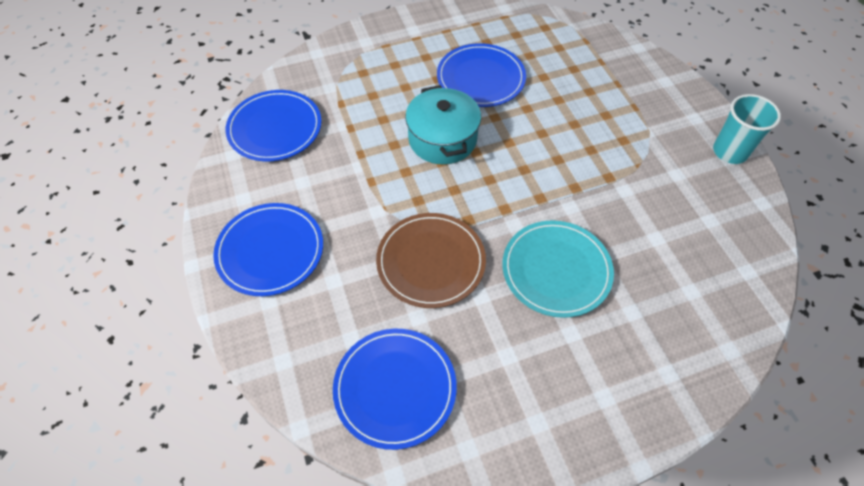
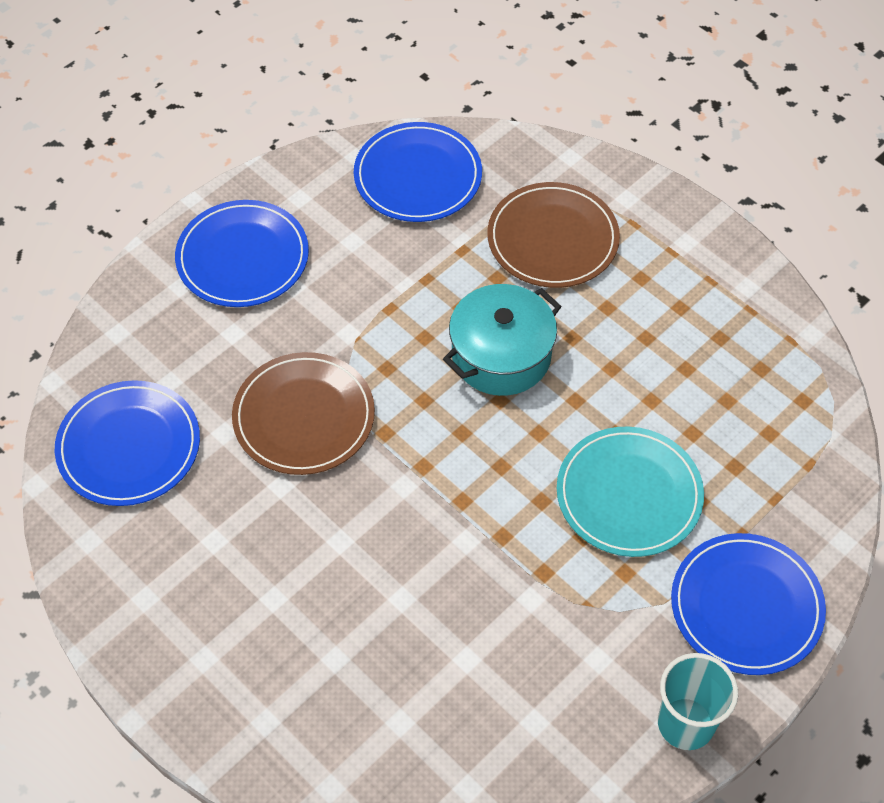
camera: 65 degrees right, 0 degrees up
(371, 83) = (552, 239): none -> brown plate
(480, 78) = (640, 357): blue plate -> blue plate (746, 606)
(556, 270) = (357, 554): turquoise plate -> turquoise plate (629, 494)

